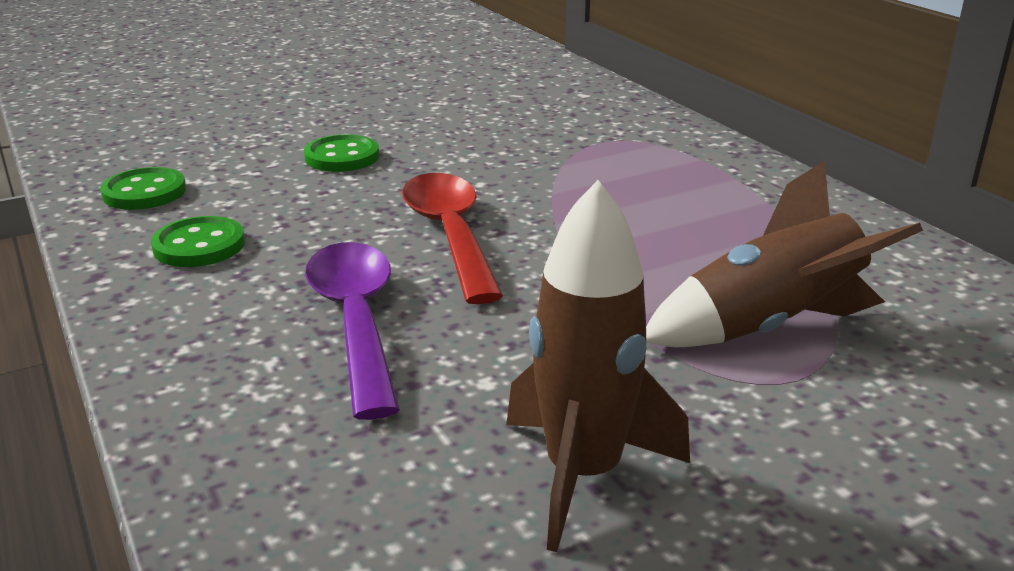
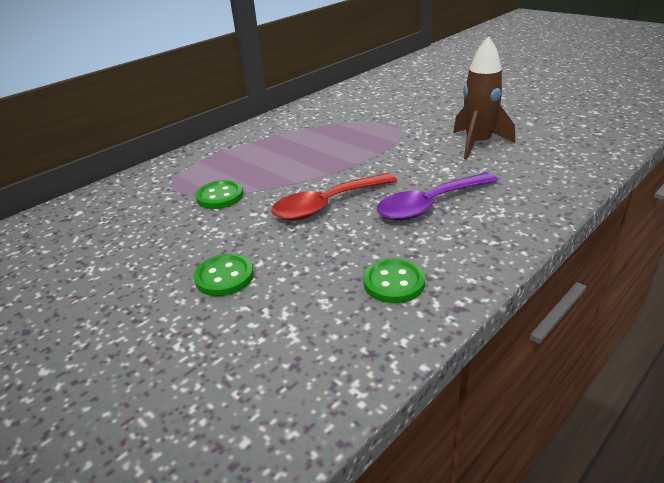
camera: 105 degrees left, 5 degrees up
(144, 192) = (329, 352): green button -> green button (220, 196)
(770, 327) = (364, 130): brown rocket -> none

